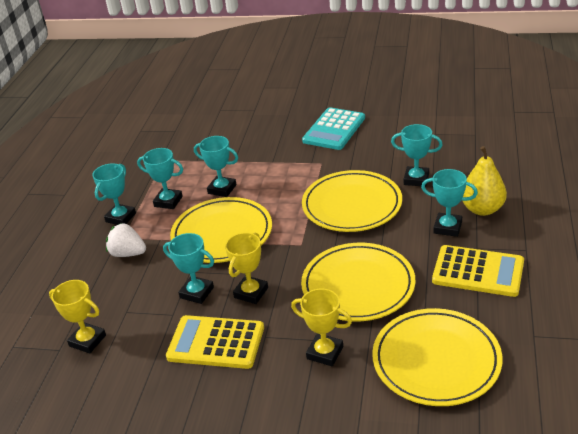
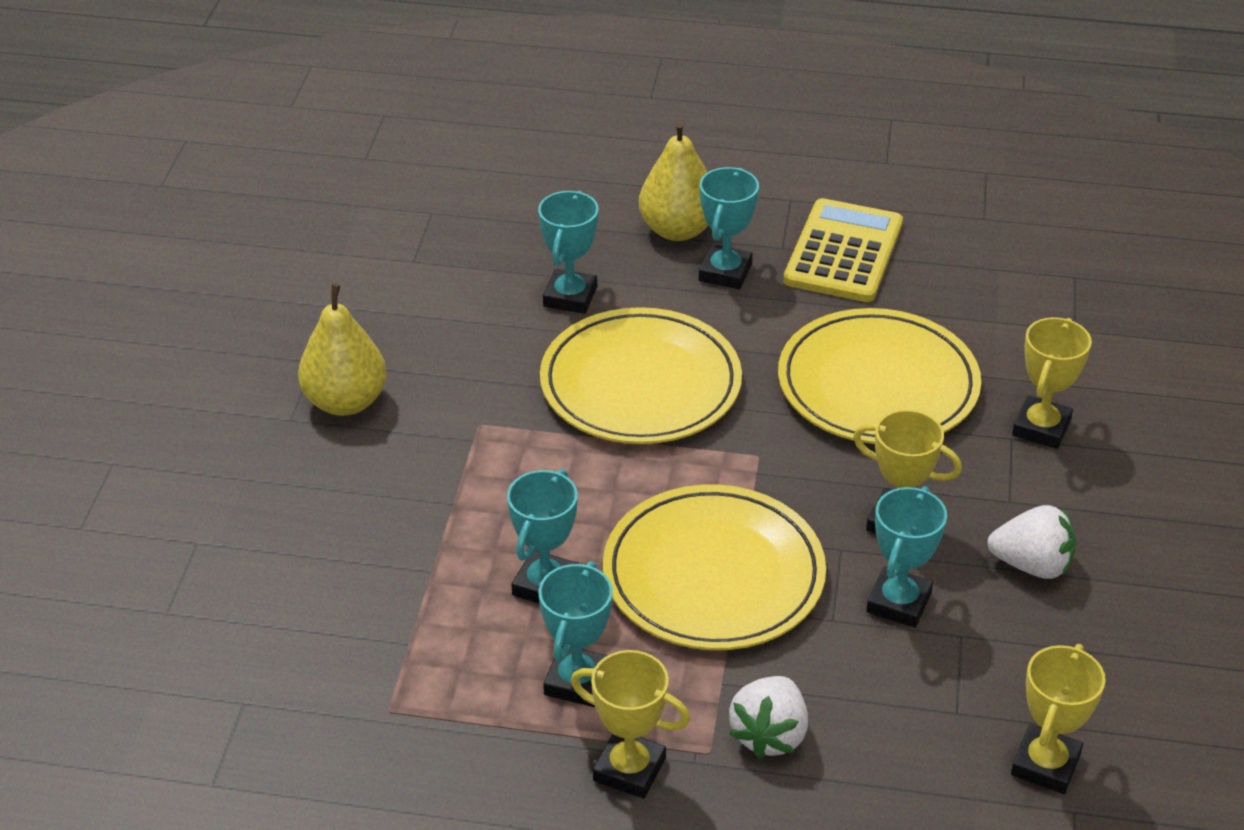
camera: 95 degrees left, 5 degrees up
(121, 217) = (629, 769): turquoise trophy -> yellow trophy
(216, 343) = (1032, 565): yellow calculator -> white strawberry
(334, 129) = (346, 402): turquoise calculator -> yellow pear
(436, 360) = (1044, 312): yellow plate -> none

